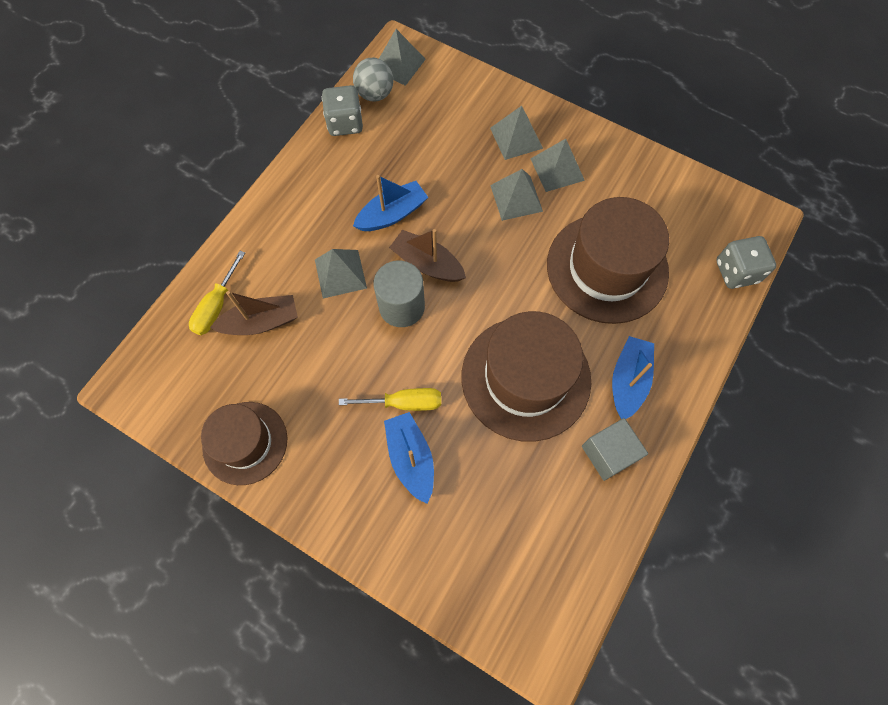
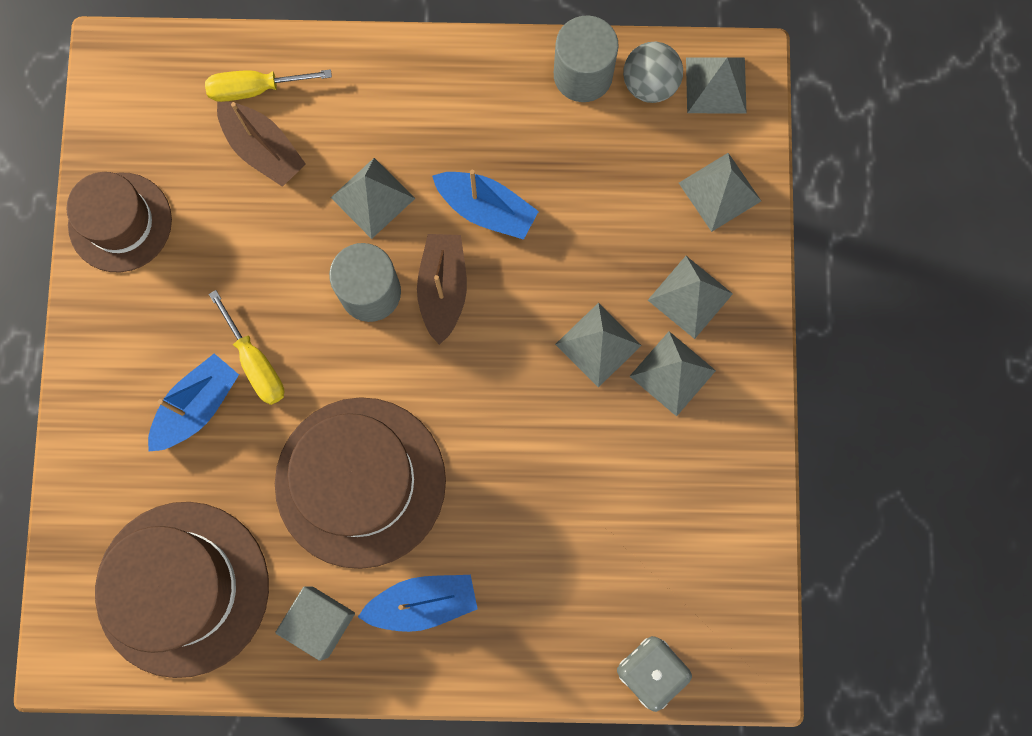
camera: 60 degrees right, 10 degrees up
(345, 123) = (583, 75): grey dice -> grey cylinder
(463, 93) = (720, 192): none -> grey pyramid
(607, 268) = (562, 506): brown hat -> brown hat (182, 588)

